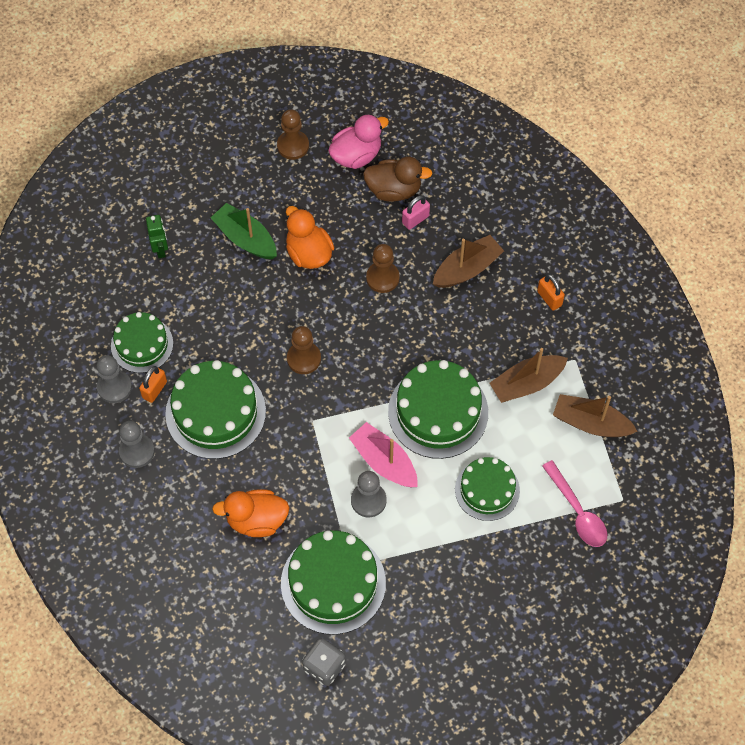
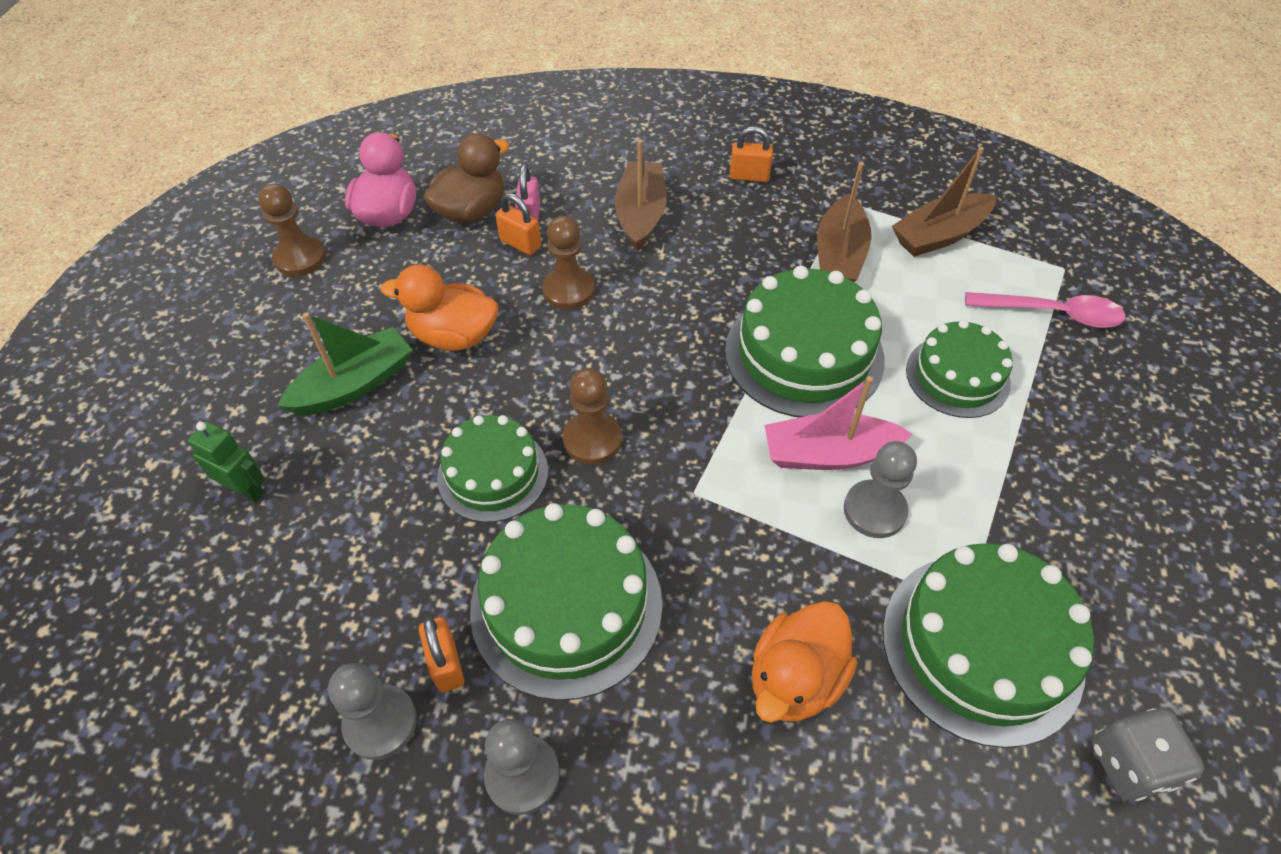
camera: 50 degrees left, 10 degrees down
(142, 344) = (356, 626): green cake -> green cake (493, 474)
(245, 238) = (354, 384): green boat -> green boat turned 150 degrees clockwise
(393, 231) = (520, 244): none -> orange padlock

